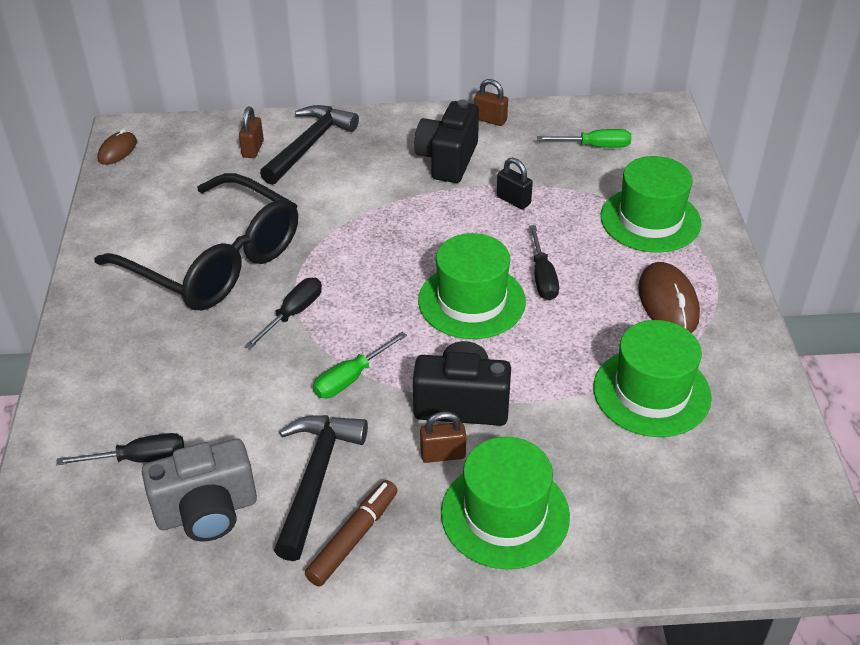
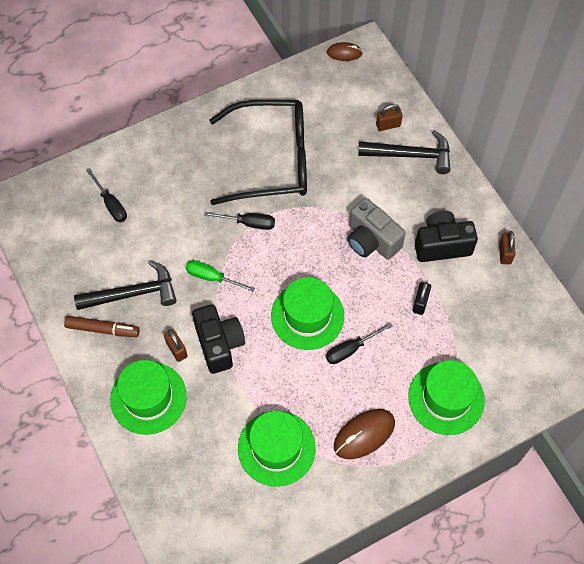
camera: 65 degrees right, 20 degrees up
(207, 512) = (91, 253): grey camera -> grey camera (371, 240)
(215, 261) = (272, 160): black glasses -> black glasses turned 105 degrees counterclockwise
(595, 146) = (513, 334): green screwdriver -> none

